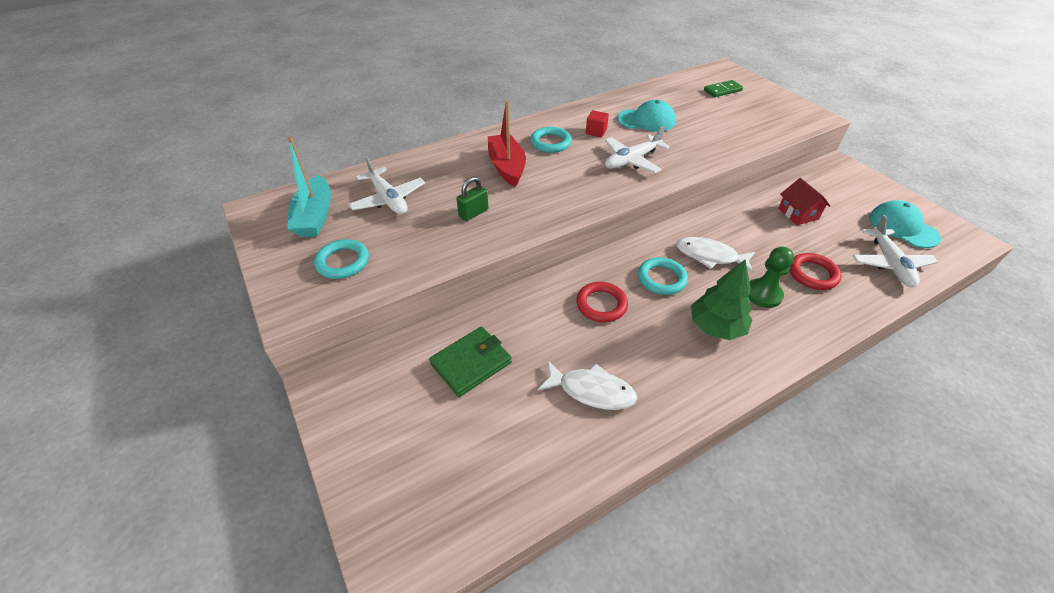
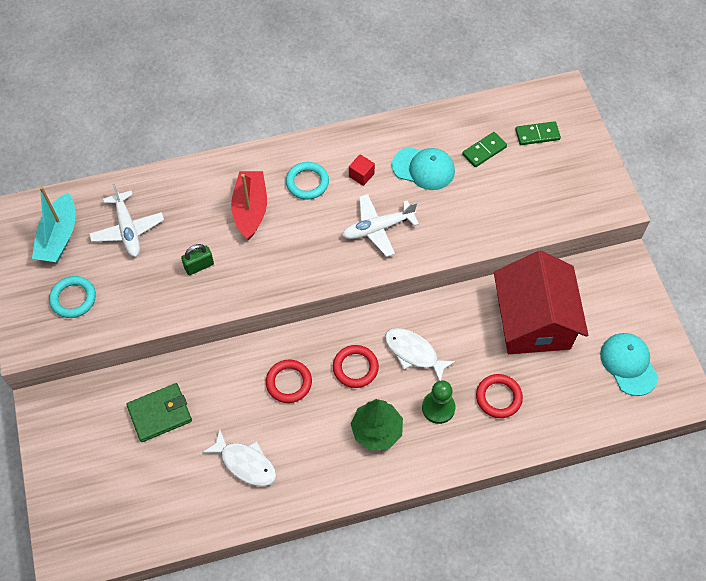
camera: 15 degrees right, 15 degrees up
(661, 279) = (355, 368): turquoise ring -> red ring
(688, 104) = (484, 151): none -> green domino
(798, 214) = (533, 321): red house -> red house, size x2.26
(889, 264) = (581, 404): white plane -> none

